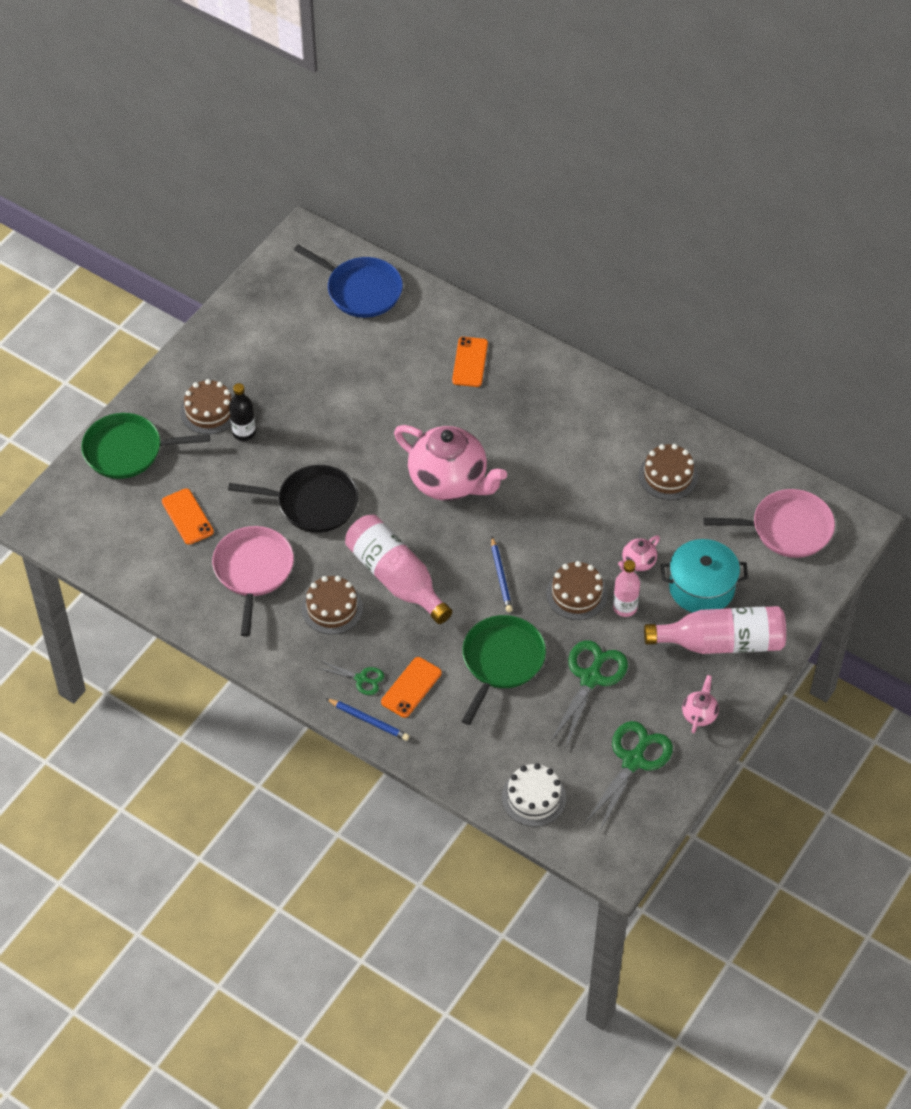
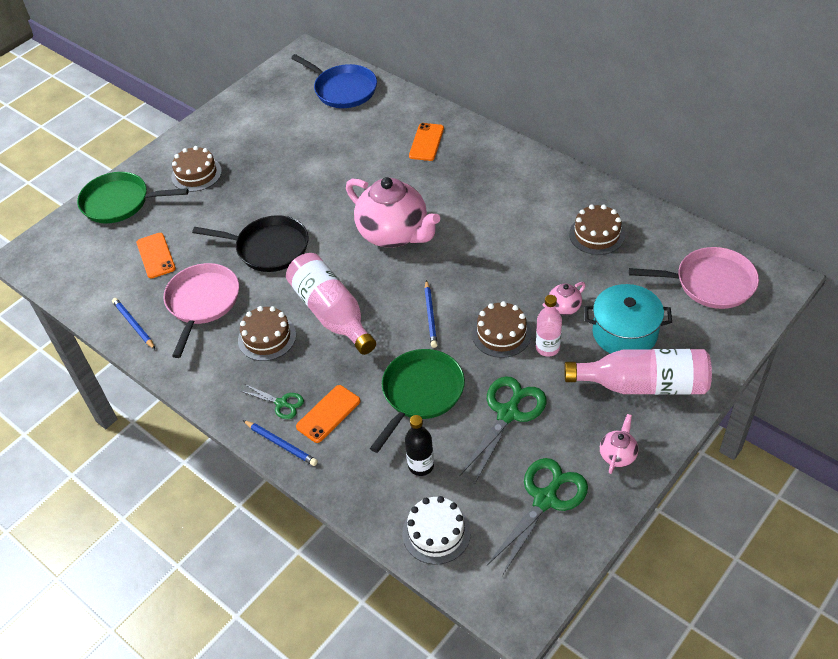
camera: 10 degrees right, 5 degrees down
(184, 599) = (133, 324): none -> blue pencil
(244, 432) = (221, 191): black bottle -> black bottle (421, 465)

